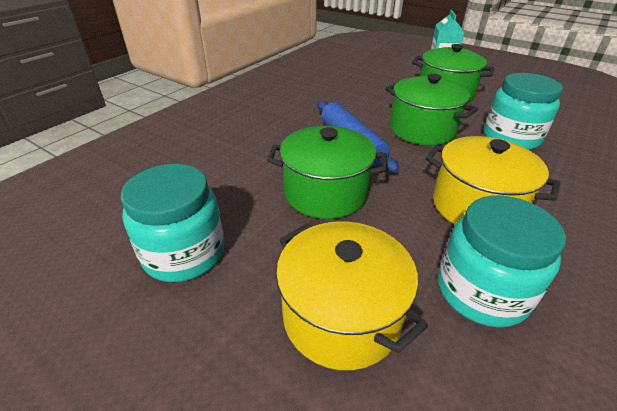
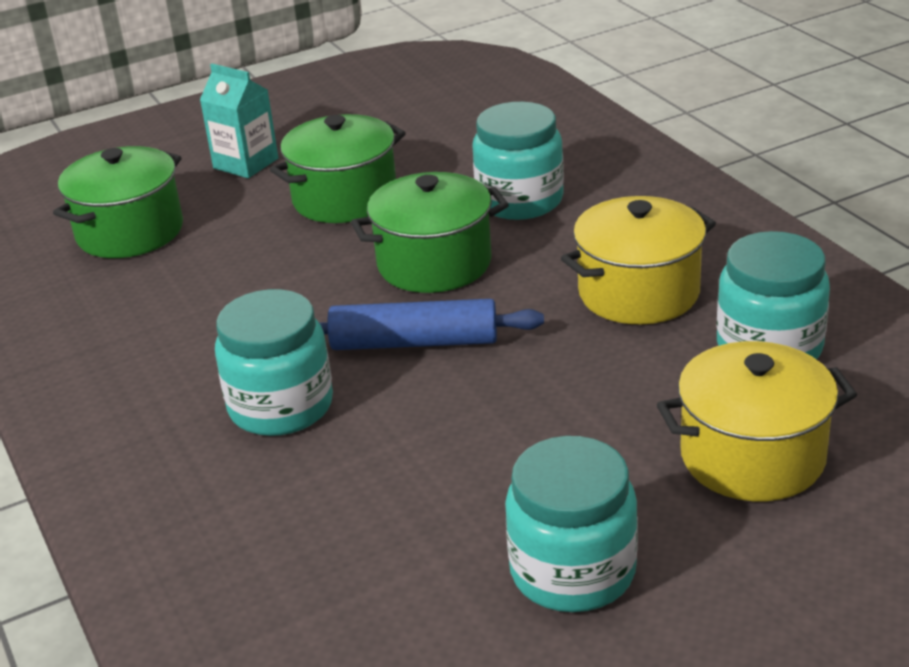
camera: 60 degrees left, 5 degrees down
(277, 124) = (281, 406): none -> turquoise jar
(325, 193) = (526, 406): green pot -> green pot (130, 232)

